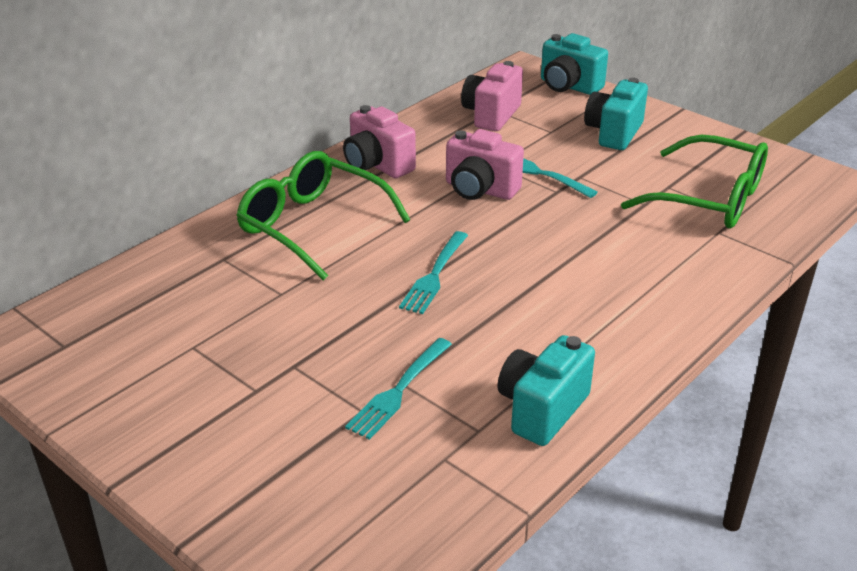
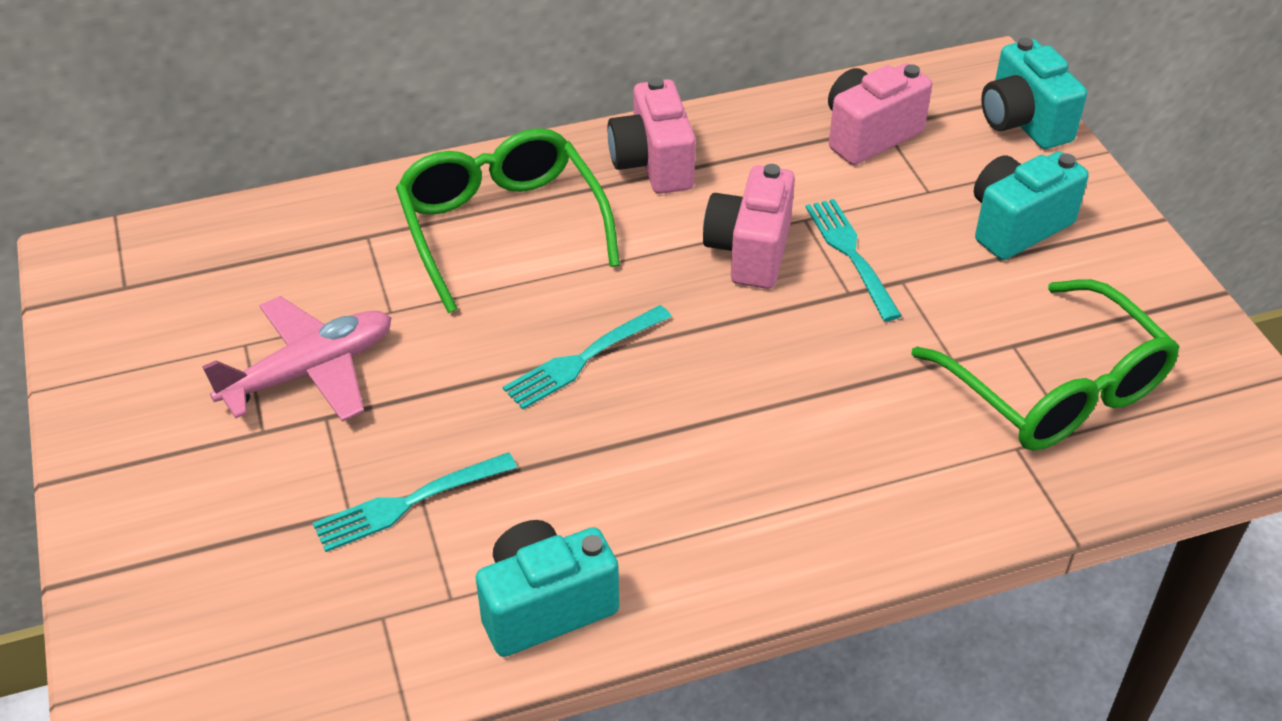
camera: 30 degrees right, 10 degrees up
(257, 345) = (310, 371): none -> pink plane
(480, 190) = (749, 251): pink camera -> pink camera turned 45 degrees clockwise

